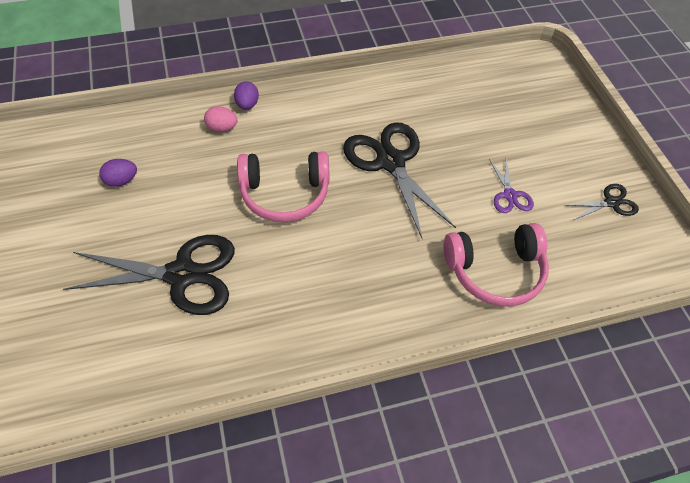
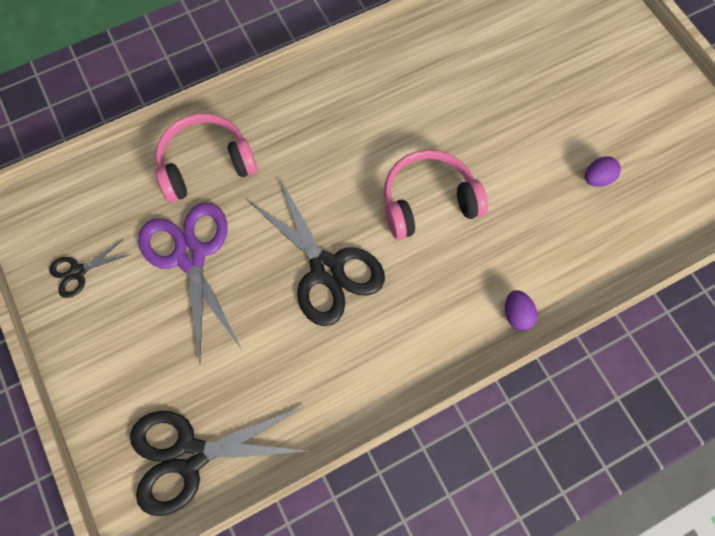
camera: 170 degrees right, 15 degrees up
(182, 275) = (488, 99): black scissors -> black scissors (189, 455)
(222, 128) = (529, 271): pink egg -> none
(509, 195) = (190, 255): purple scissors -> purple scissors, size x2.05

